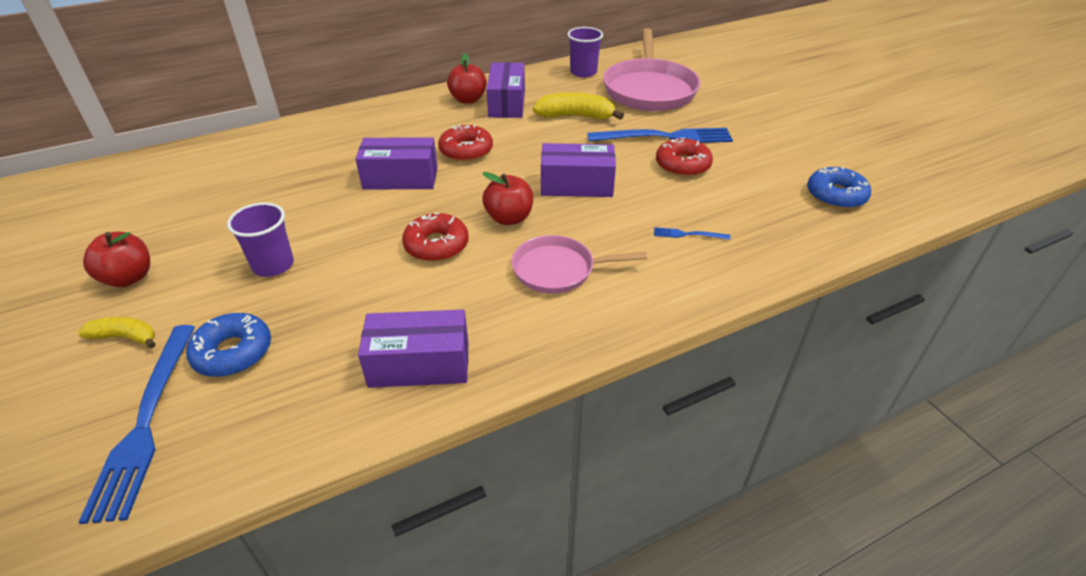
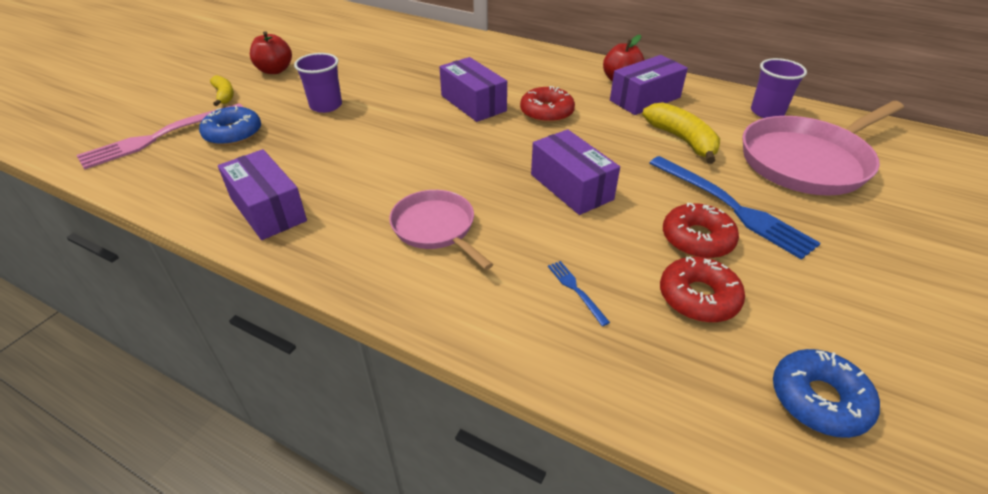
camera: 55 degrees right, 0 degrees up
(146, 422) = (159, 137): blue fork -> pink fork
(436, 245) = (408, 155): red donut -> red donut (698, 297)
(509, 218) = (479, 172): red apple -> none

